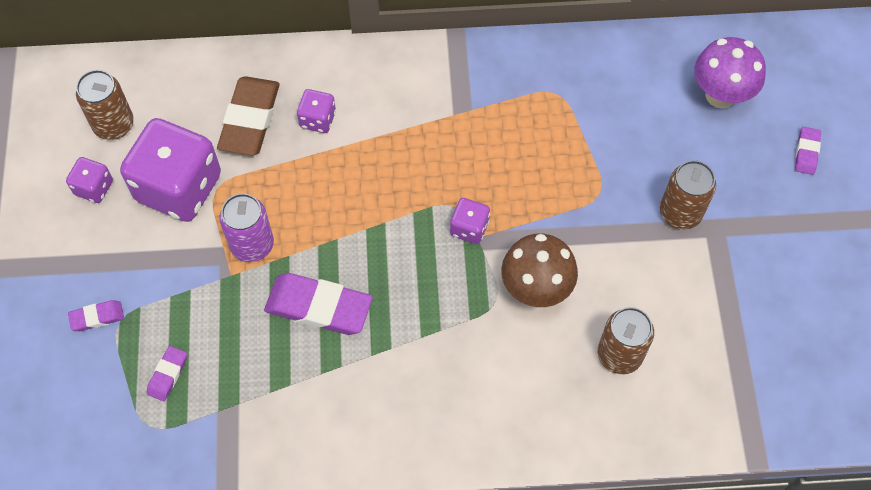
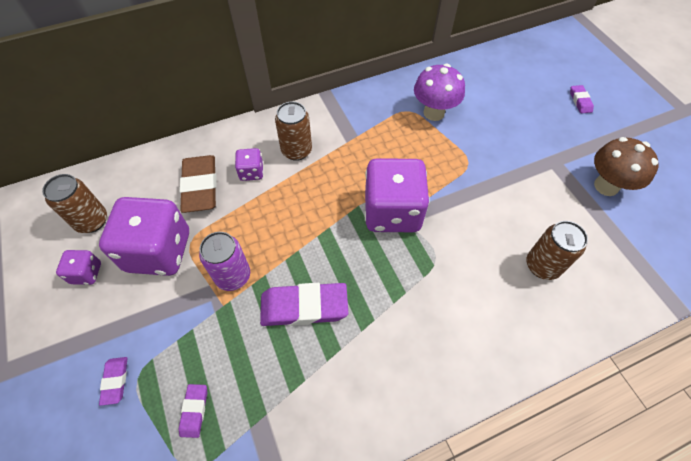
camera: 20 degrees left, 5 degrees down
(97, 317) = (115, 381): purple eraser -> purple eraser turned 60 degrees counterclockwise
(469, 228) = (392, 212): purple dice -> purple dice, size x2.18
(536, 289) = (460, 239): brown mushroom -> brown mushroom (606, 186)
(680, 213) = (527, 158): brown can -> brown can (296, 151)
(720, 95) = (510, 84): purple mushroom -> purple mushroom (434, 113)

